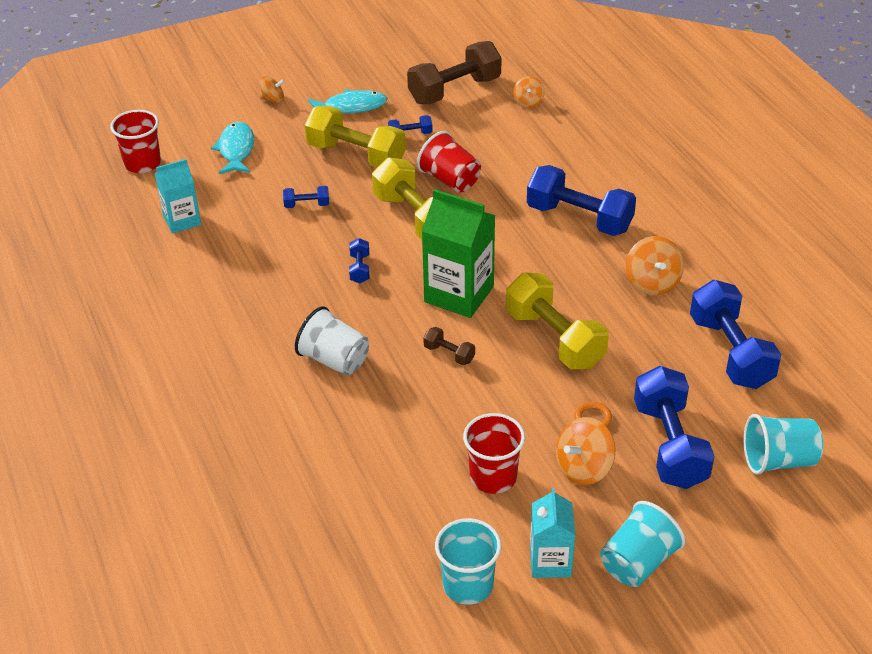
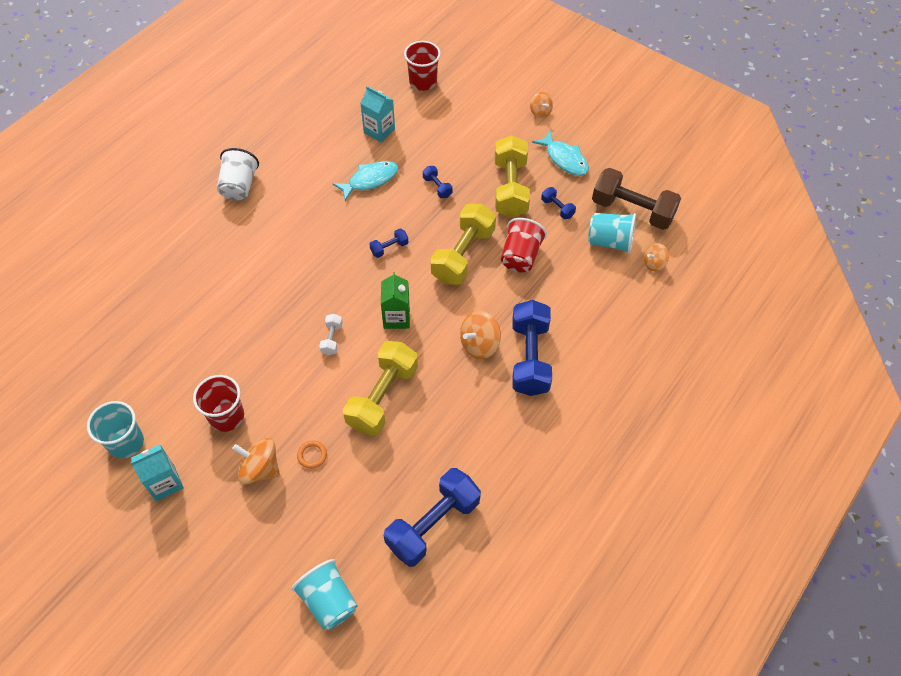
camera: 60 degrees right, 15 degrees up
(236, 150) = (470, 121): turquoise fish -> turquoise fish (370, 180)
(334, 360) = (291, 277): white cup -> white cup (239, 186)
(449, 354) = (332, 339): brown dumbbell -> white dumbbell
(459, 294) = (396, 317): green carton -> green carton, size x0.62
(638, 562) = (186, 539): turquoise cup -> turquoise cup (610, 242)
(652, 282) = (483, 438): orange spinning top -> orange spinning top (479, 344)
(670, 445) = (309, 517): blue dumbbell -> none

